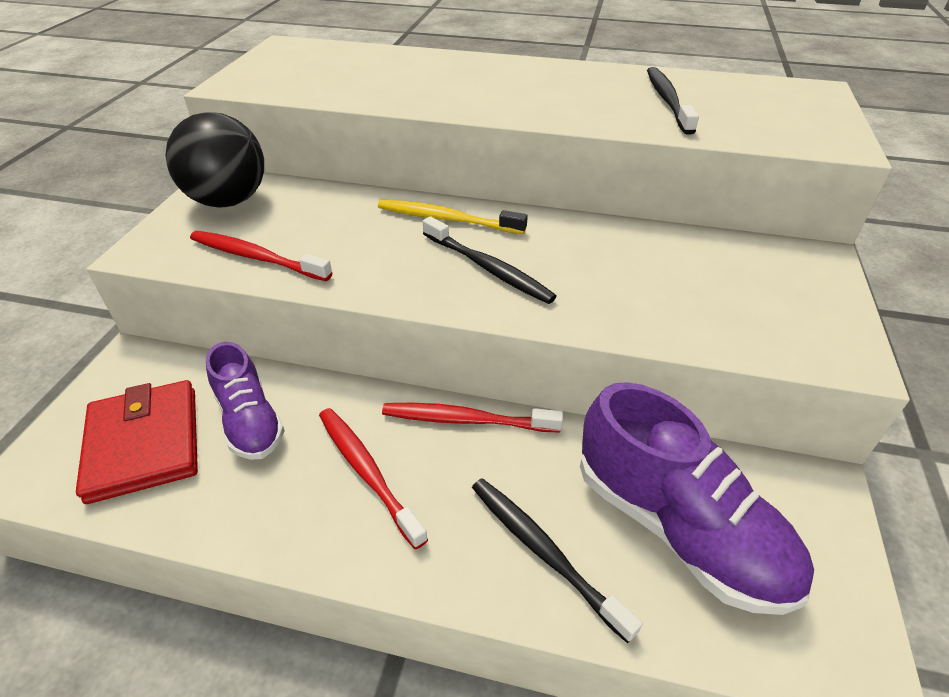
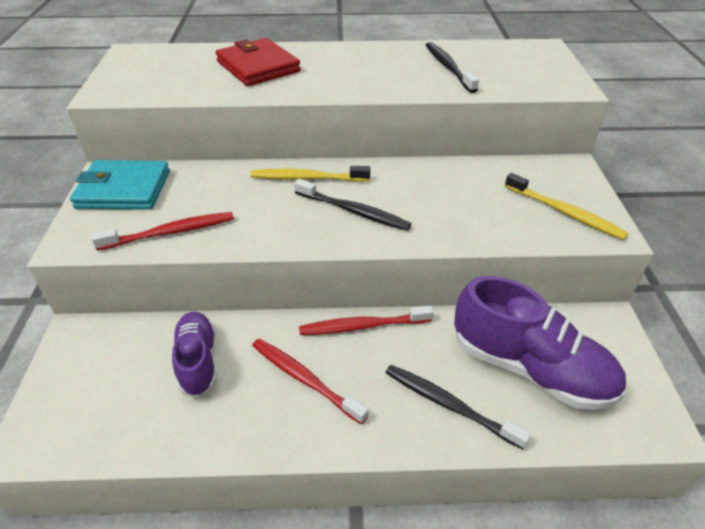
camera: 15 degrees left, 0 degrees up
(144, 444) = (118, 397): red wallet -> red wallet (258, 67)
(228, 201) = (123, 189): black ball -> turquoise wallet
(250, 421) = (198, 361): purple shoe -> purple shoe turned 150 degrees counterclockwise
(256, 257) = (170, 232): red toothbrush -> red toothbrush turned 150 degrees clockwise
(785, 317) = (564, 212): none -> yellow toothbrush

